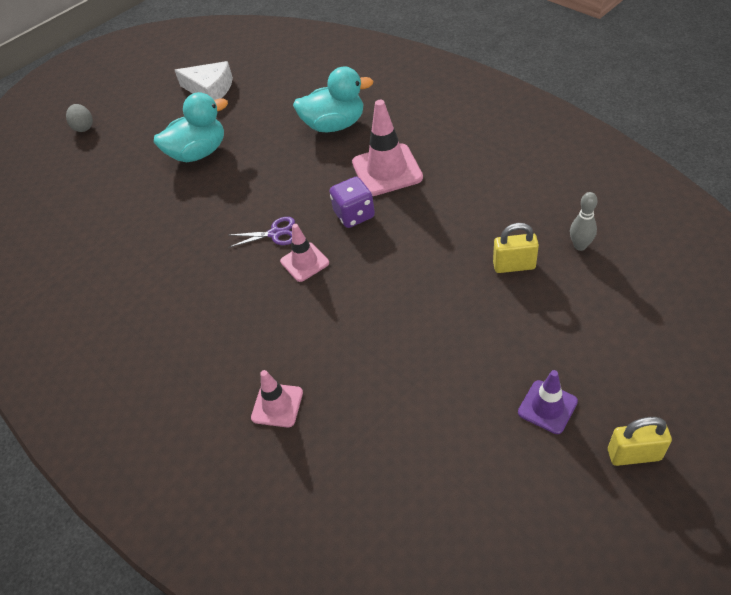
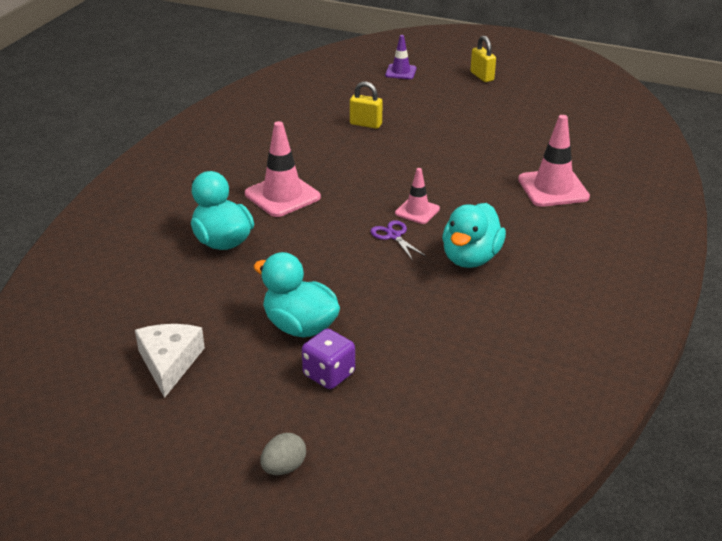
camera: 120 degrees left, 15 degrees down
(206, 280) = (470, 258): none -> turquoise duck
(277, 405) = (553, 188): pink traffic cone -> pink traffic cone, size x1.70
(354, 215) = (348, 200): purple dice -> purple dice (329, 374)
(514, 266) = (366, 124): yellow padlock -> yellow padlock turned 45 degrees counterclockwise
(547, 407) = (472, 100): purple traffic cone -> purple traffic cone (400, 72)
(580, 246) = (332, 104): grey bowling pin -> none

